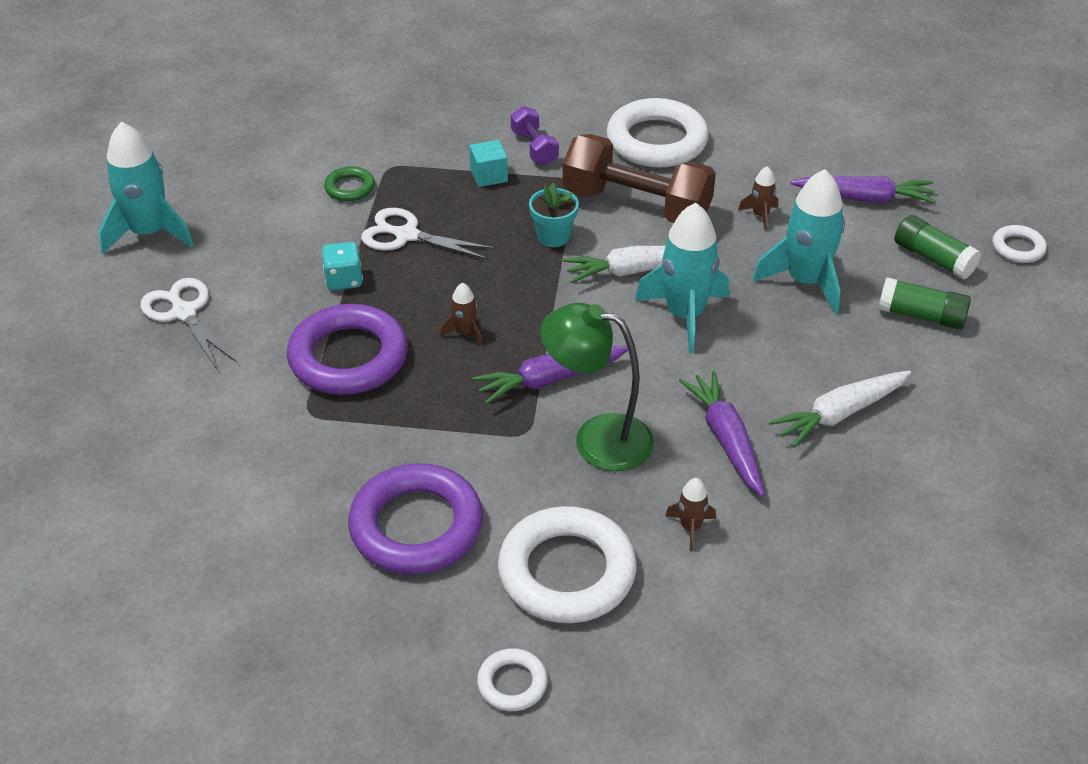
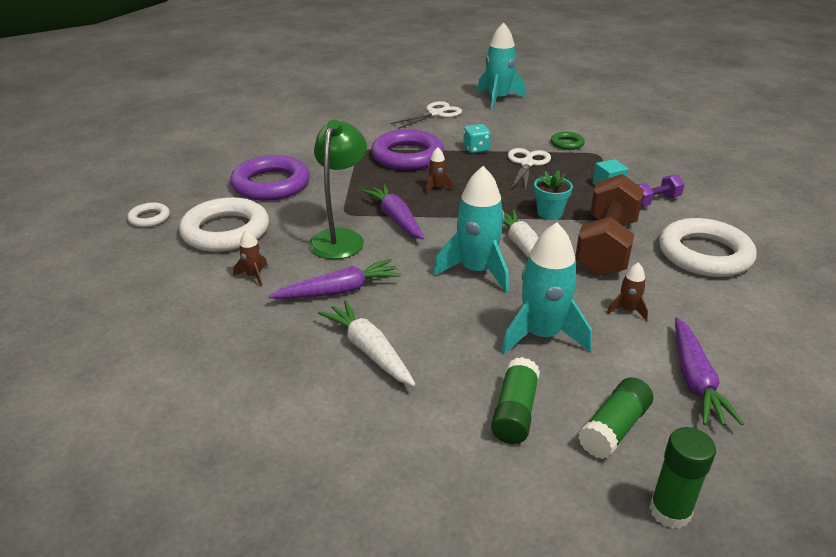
camera: 85 degrees right, 10 degrees down
(1018, 248) = (670, 511): white ring -> green glue stick

